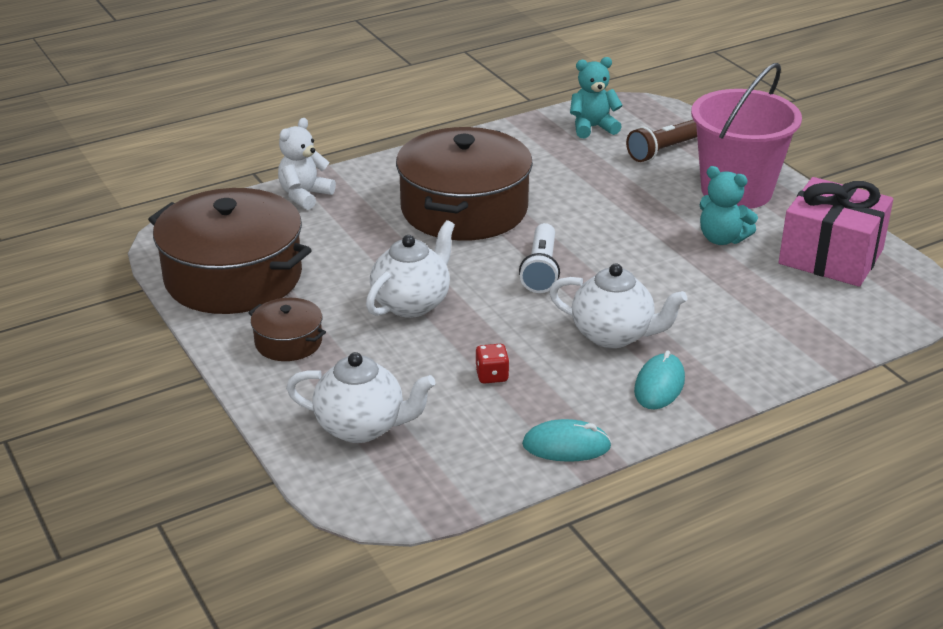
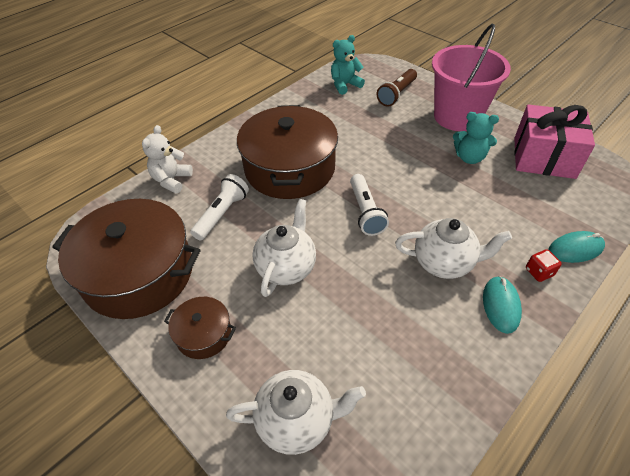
camera: 15 degrees left, 15 degrees up
(354, 240) = (222, 214): none -> white flashlight
(492, 376) = (376, 329): red dice -> red dice (539, 272)
(566, 445) = (467, 393): turquoise mouse -> turquoise mouse (575, 249)

